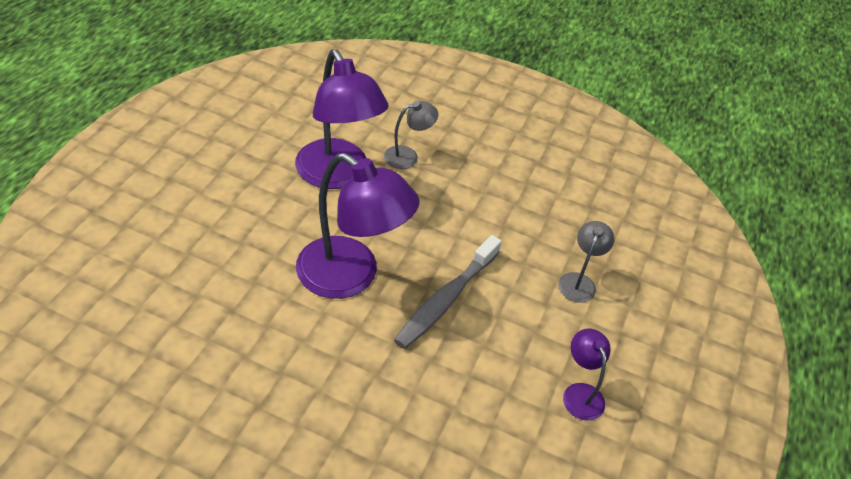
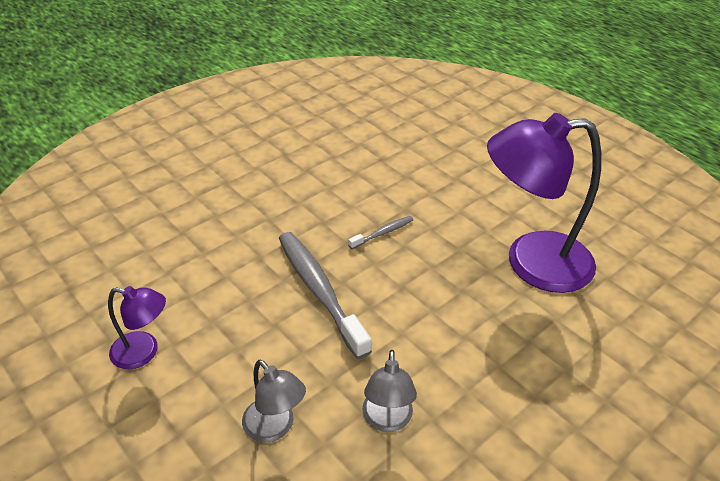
camera: 120 degrees right, 5 degrees down
(351, 276) = (383, 233): purple lamp -> grey toothbrush
(408, 156) = (554, 335): grey lamp -> grey lamp (387, 420)

